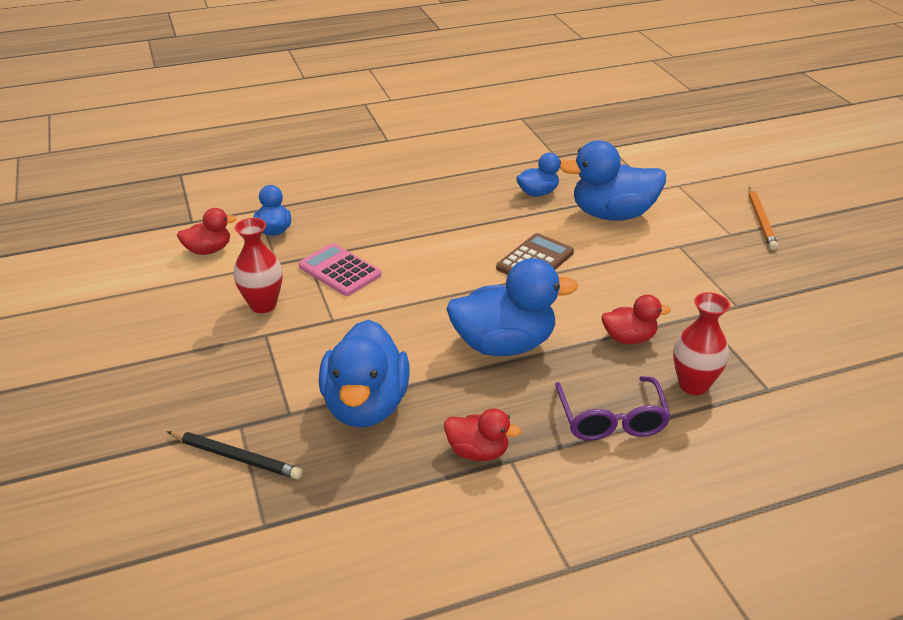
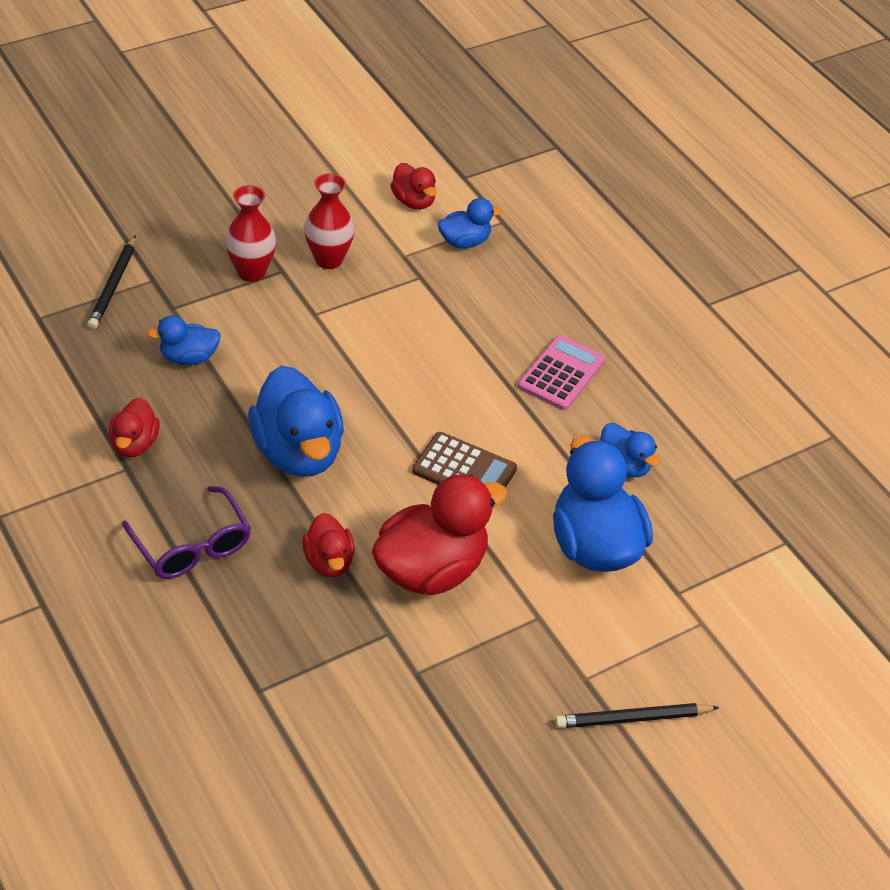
camera: 75 degrees right, 10 degrees up
(339, 271) = (401, 305): pink calculator -> pink calculator (561, 373)
(366, 405) = (189, 358): blue duck -> blue duck, size x0.53
(611, 419) = (192, 545): purple glasses -> purple glasses turned 105 degrees counterclockwise
(636, 287) = (431, 569): none -> red duck
(693, 385) = (256, 619): red vase -> red vase (251, 272)
(761, 220) = (632, 719): orange pencil -> black pencil

